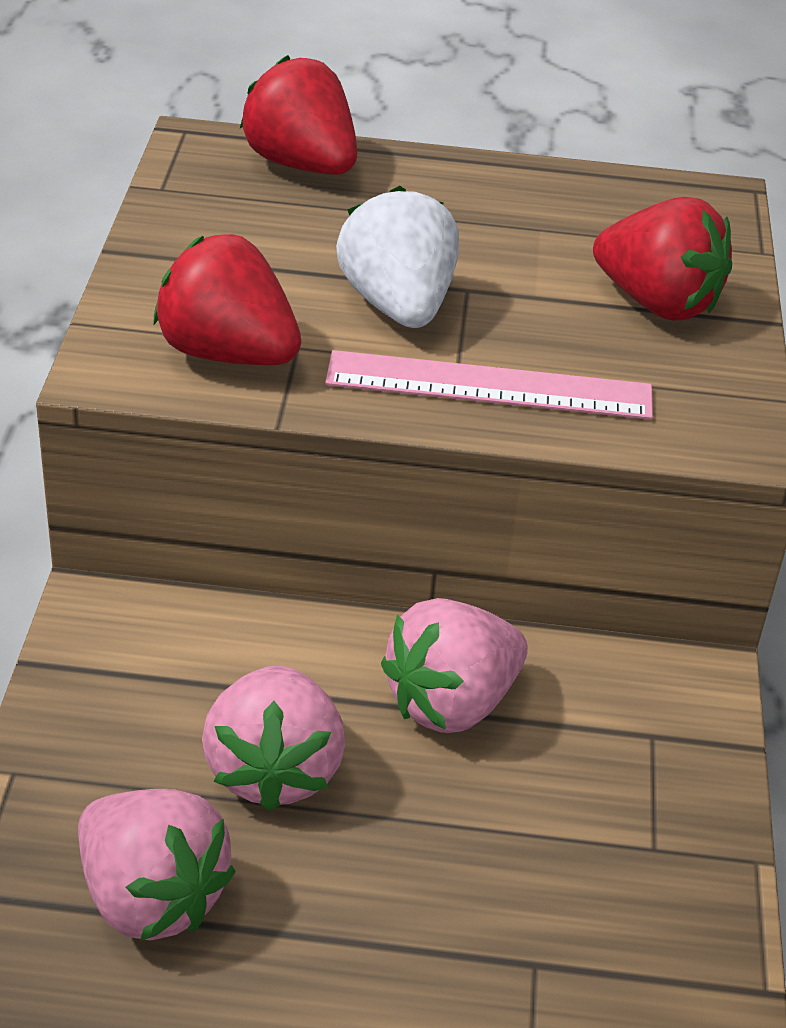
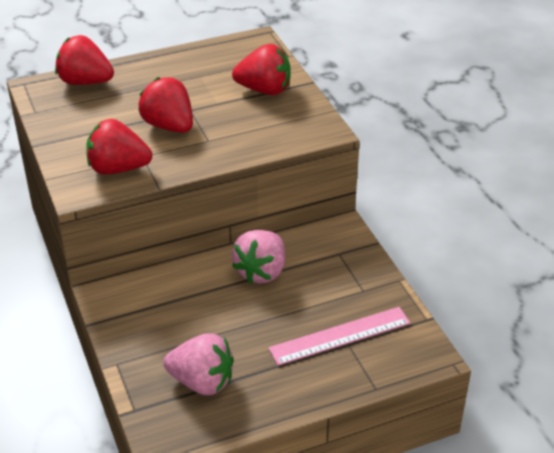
camera: 25 degrees left, 0 degrees up
(274, 770) = (214, 321): pink strawberry -> none
(398, 306) = (169, 126): white strawberry -> red strawberry
(489, 386) = (226, 144): pink ruler -> pink ruler (340, 335)

